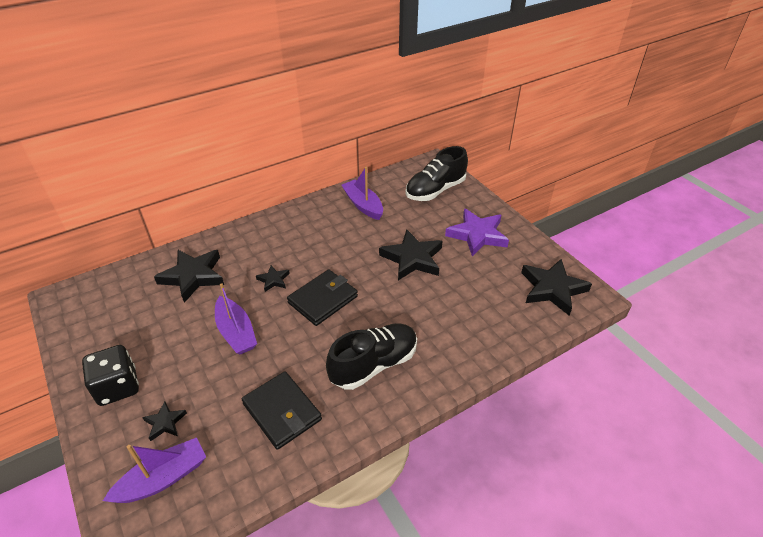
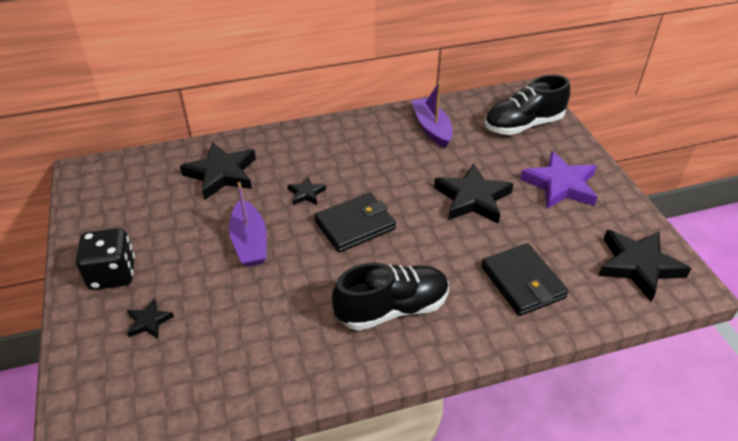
camera: 15 degrees right, 0 degrees up
(163, 478) = (130, 379): purple boat -> none
(282, 412) = (274, 338): black wallet -> black wallet (522, 282)

